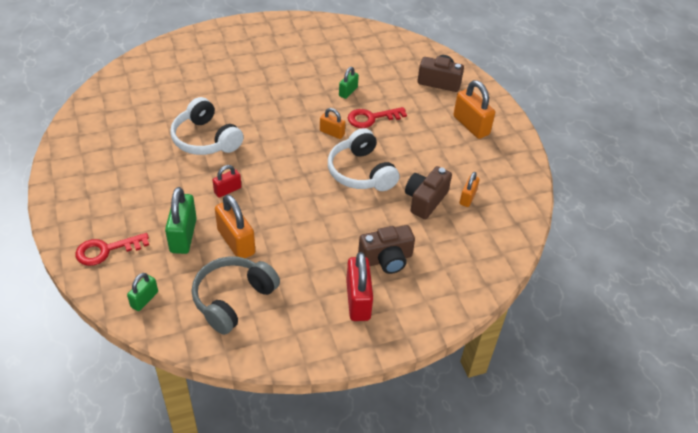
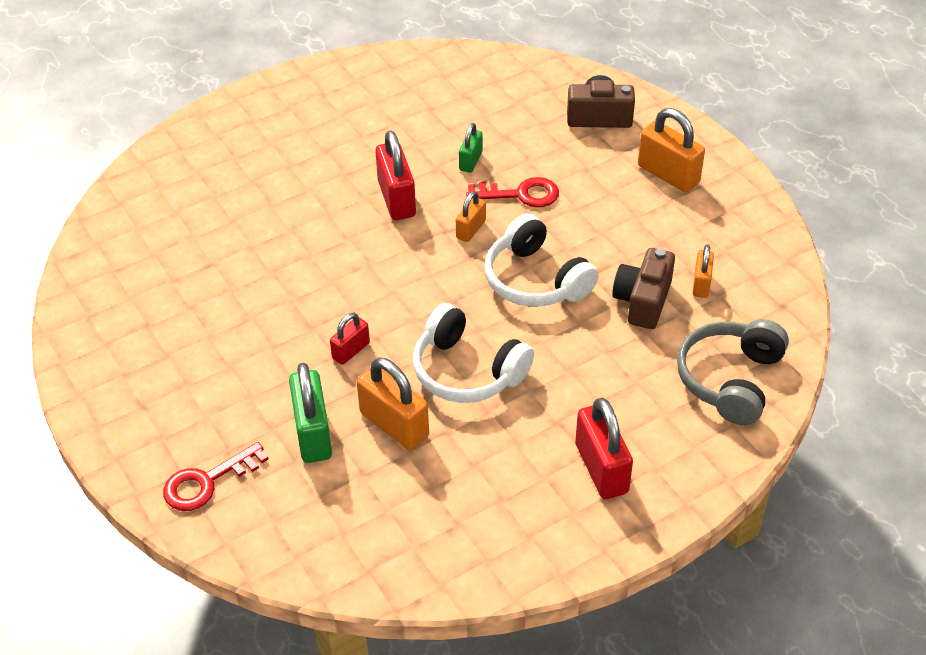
camera: 10 degrees left, 0 degrees up
(144, 299) = (294, 540): green padlock -> none
(205, 139) = (286, 281): white headphones -> white headphones (467, 371)
(233, 299) = (423, 509): grey headphones -> grey headphones (730, 380)
(293, 105) = (396, 199): none -> red padlock
(332, 133) = (471, 229): orange padlock -> orange padlock turned 75 degrees counterclockwise
(371, 118) = (520, 194): red key -> red key turned 150 degrees counterclockwise
(386, 259) = (619, 400): brown camera -> none

